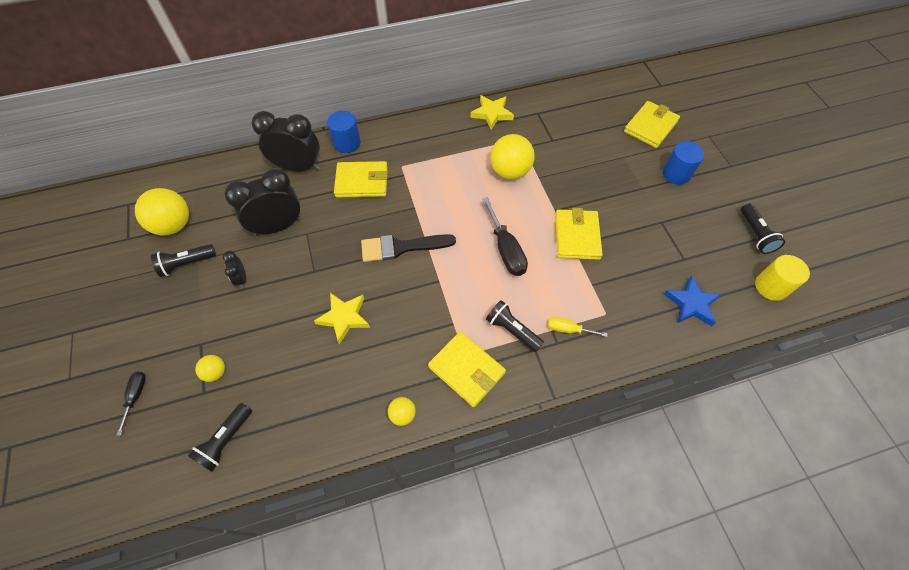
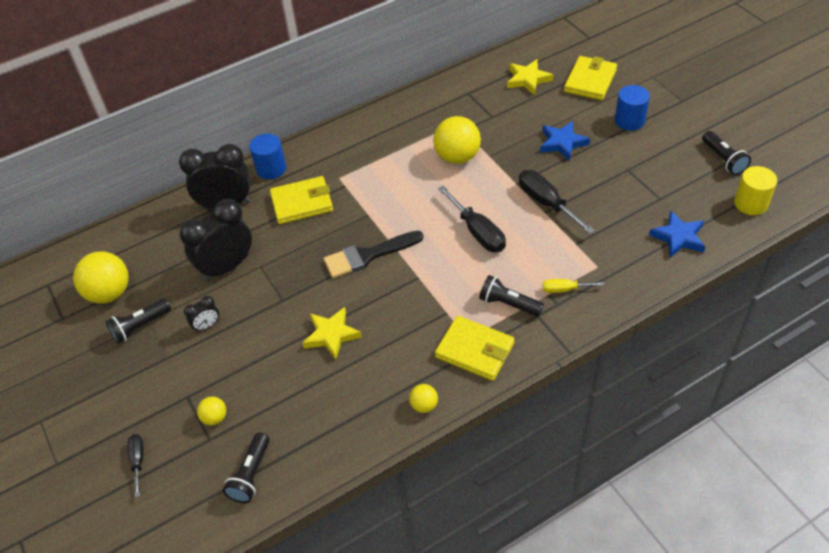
camera: 10 degrees left, 10 degrees down
(241, 279) = (207, 326): black clock -> black clock turned 90 degrees counterclockwise
(492, 114) = (419, 104): yellow star -> yellow star (528, 79)
(577, 236) = (546, 203): yellow wallet -> black screwdriver
(608, 181) = (562, 143): none -> blue star

